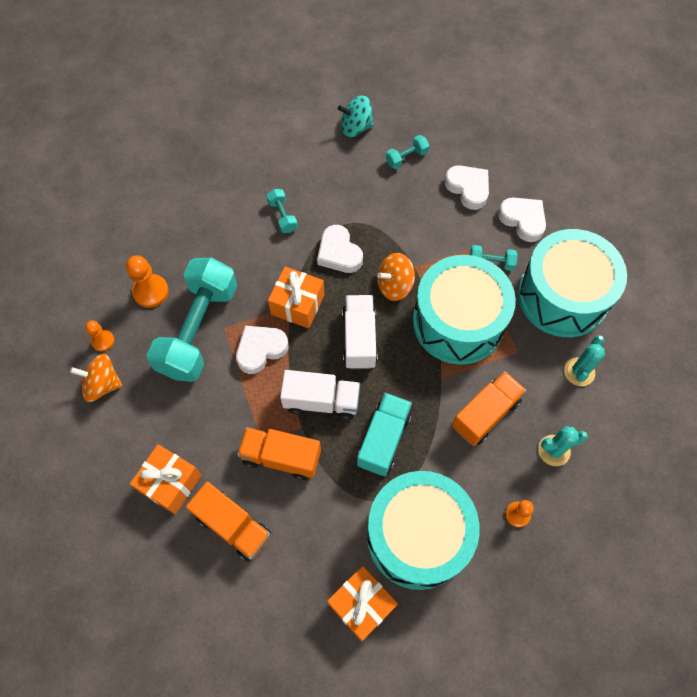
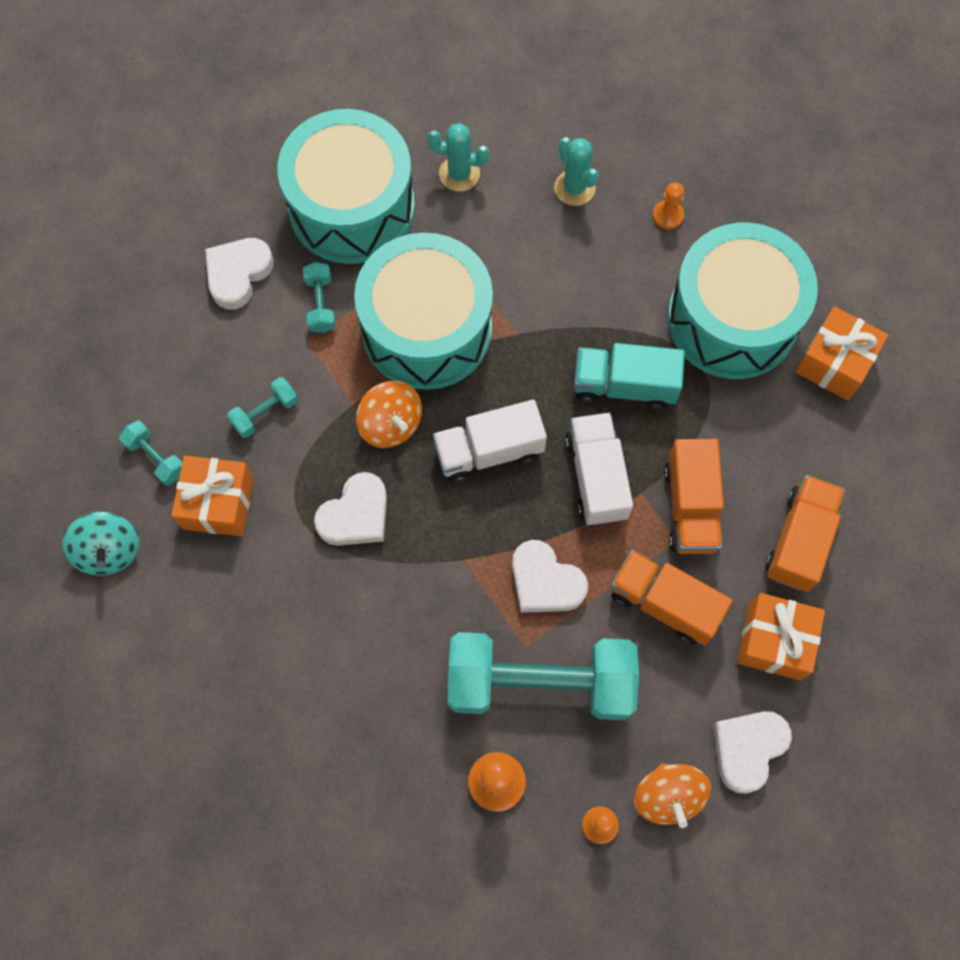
camera: 105 degrees left, 5 degrees up
(282, 216) = (309, 618): turquoise dumbbell -> turquoise dumbbell (265, 413)
(297, 304) = (458, 550): orange gift -> orange gift (218, 503)
(468, 188) = (197, 357): white heart -> white heart (747, 749)
(485, 414) = (551, 272): orange truck -> orange truck (664, 603)

